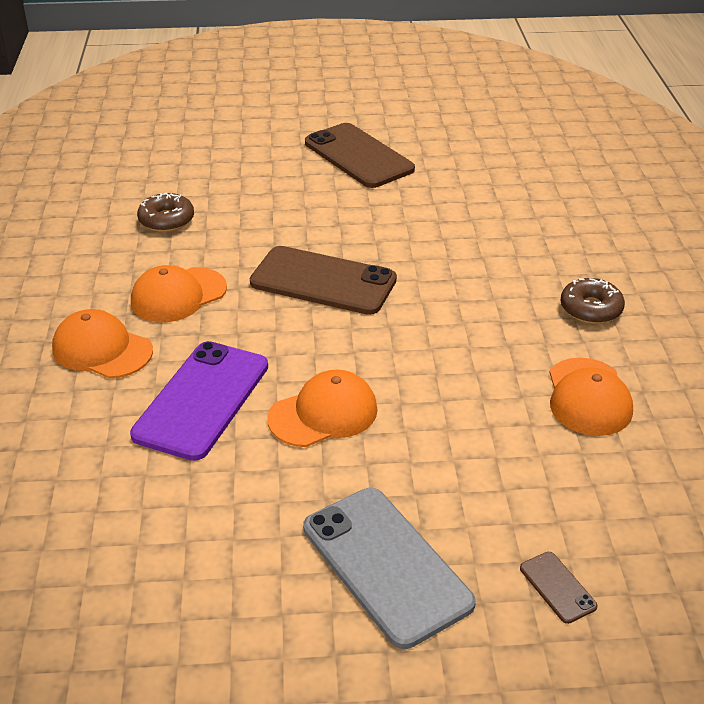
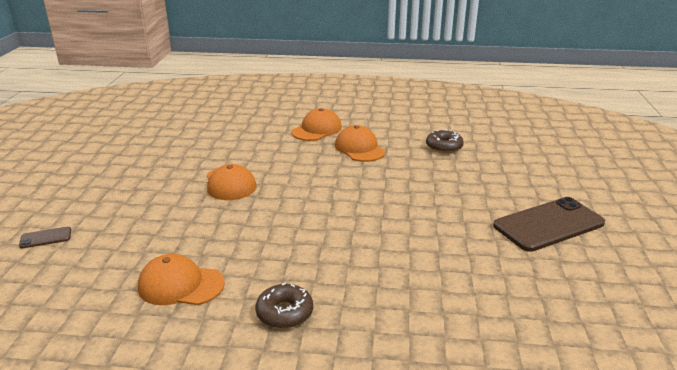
camera: 100 degrees right, 10 degrees down
(202, 400) = (262, 152): purple phone -> none
(323, 281) = (361, 193): brown phone -> none
(386, 565) = (110, 190): grey phone -> none

